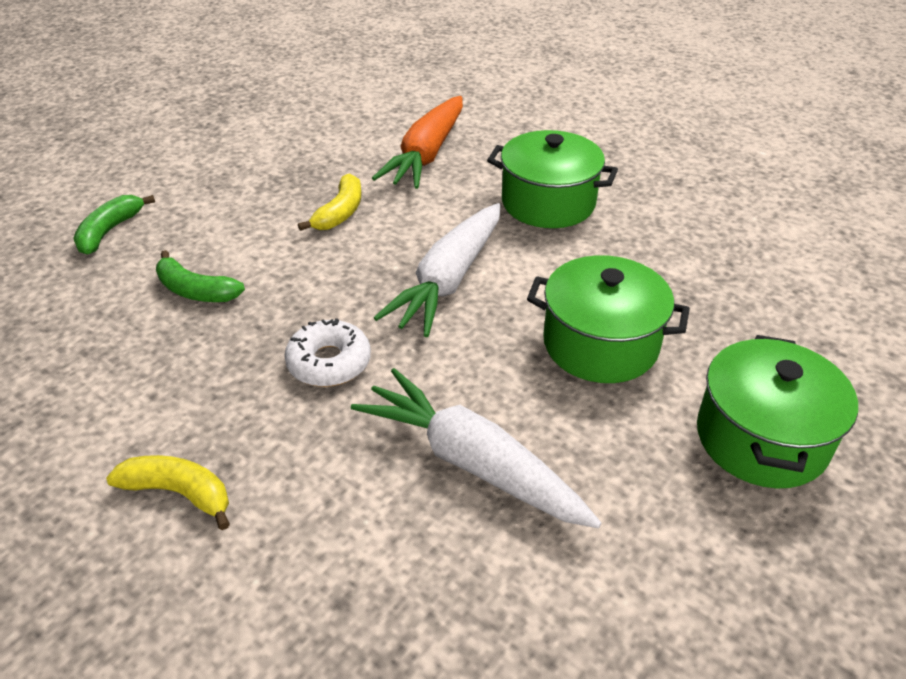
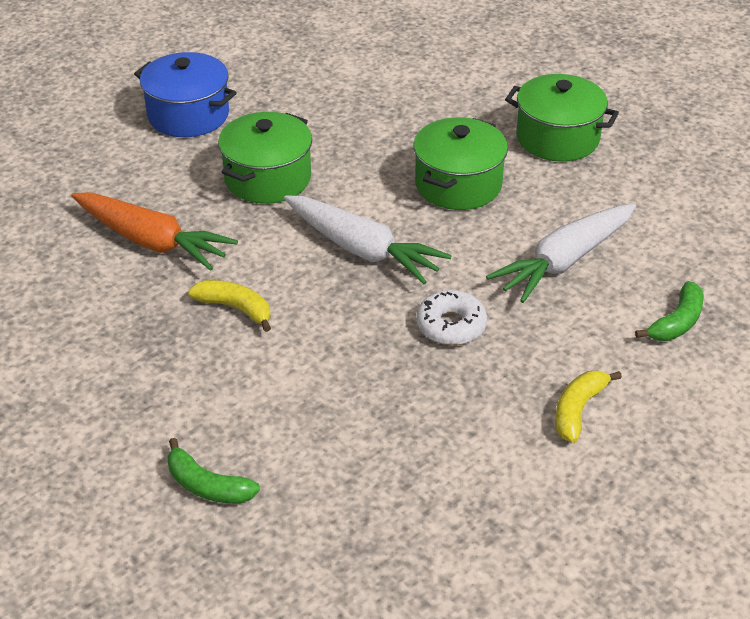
camera: 80 degrees left, 0 degrees up
(195, 291) = (333, 410): green banana -> green banana (677, 322)
(629, 143) = (188, 115): none -> blue pot

